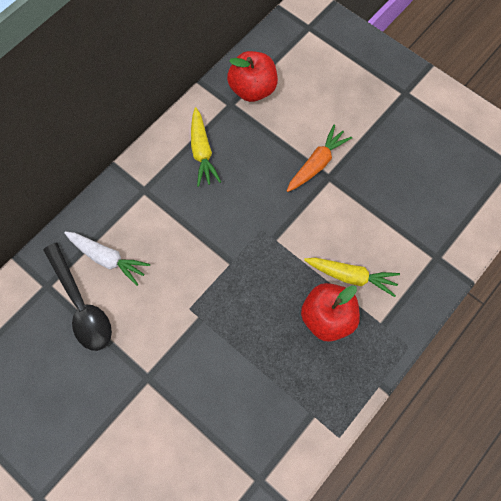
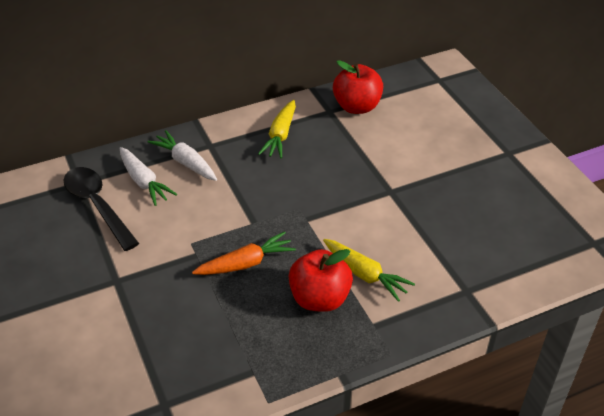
camera: 25 degrees right, 25 degrees down
(81, 304) = (97, 206): black spoon -> black spoon turned 150 degrees clockwise
(133, 219) = (186, 162): none -> white carrot
(317, 164) = (385, 177): orange carrot -> orange carrot (245, 263)

